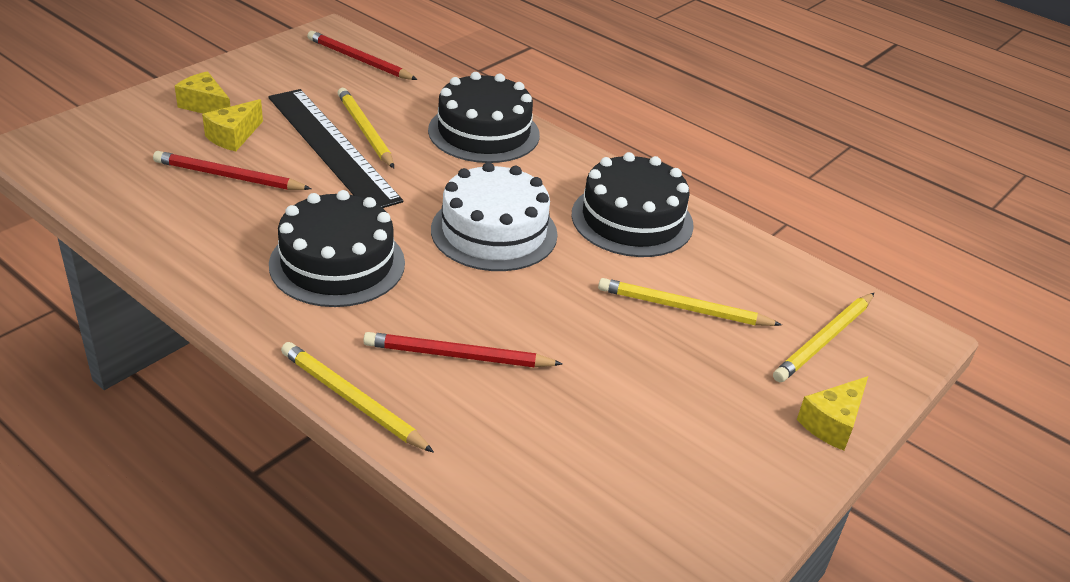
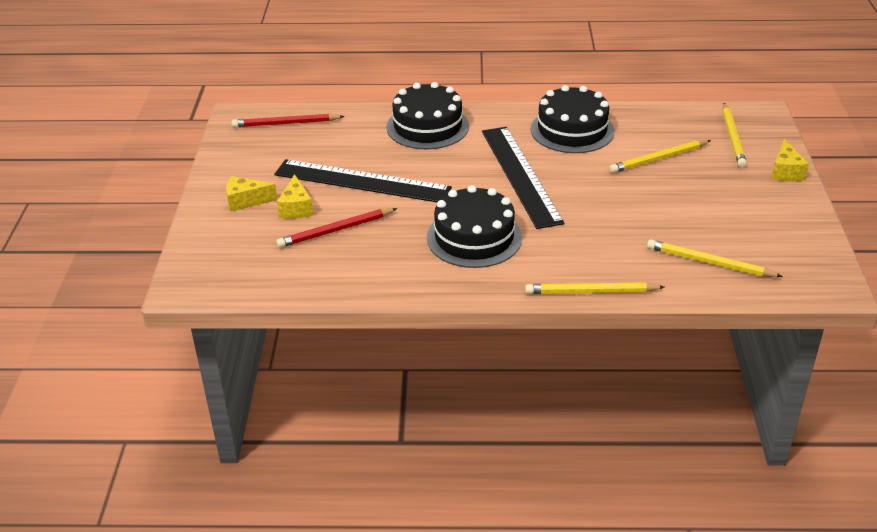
camera: 35 degrees left, 0 degrees up
(365, 131) = (364, 162): yellow pencil -> yellow pencil (710, 262)
(458, 356) = (602, 242): red pencil -> none
(494, 232) = (520, 175): white cake -> black ruler

